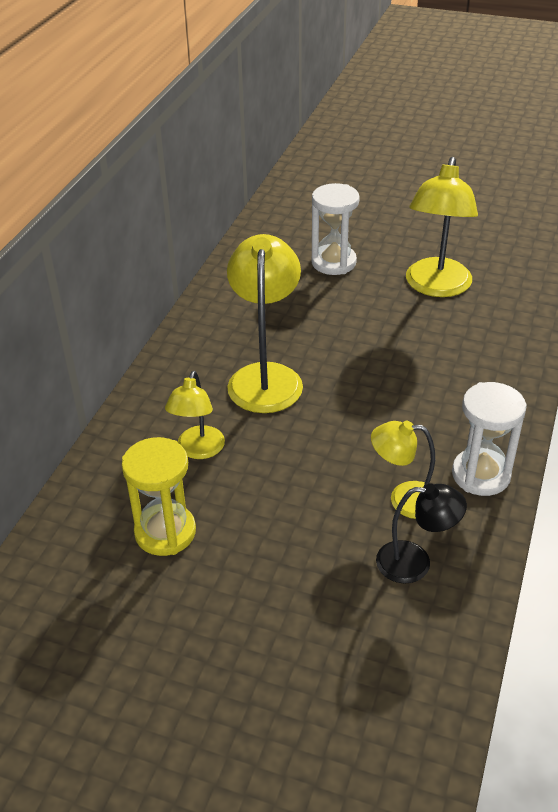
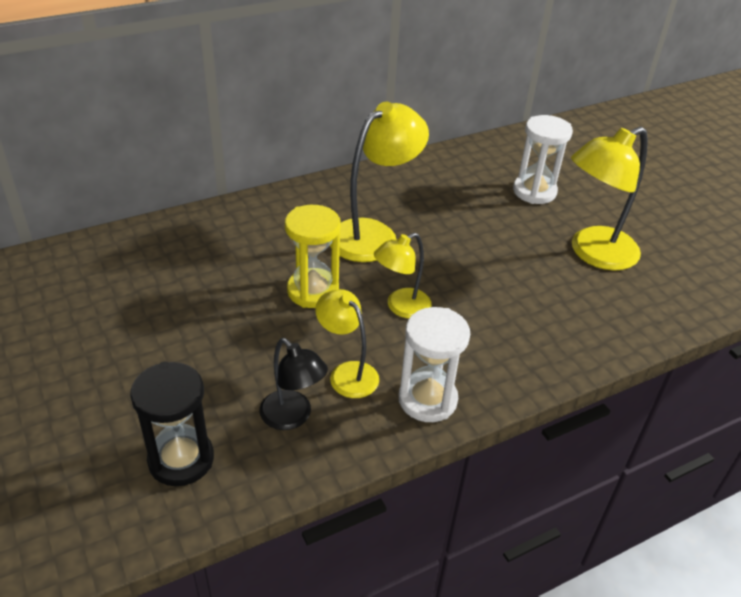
camera: 40 degrees right, 0 degrees up
(165, 532) = (177, 281): yellow hourglass -> yellow hourglass (313, 291)
(198, 450) = (265, 249): yellow lamp -> yellow lamp (401, 307)
(386, 662) = (181, 459): none -> black hourglass

